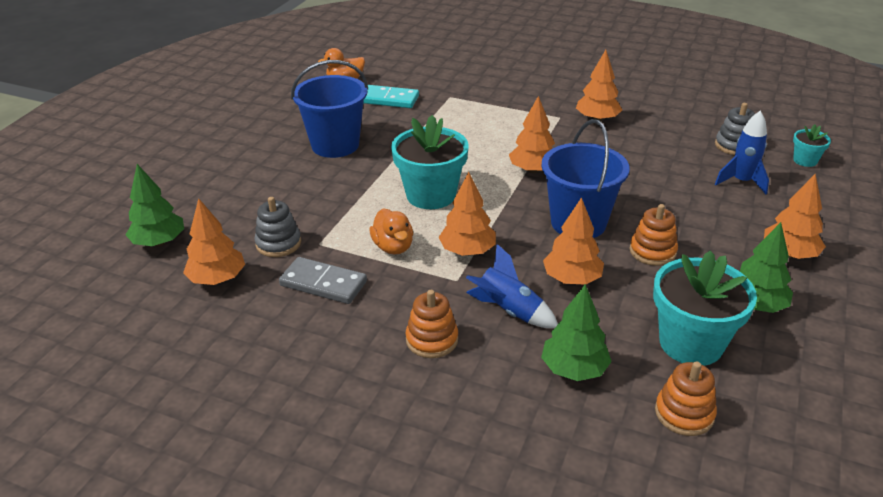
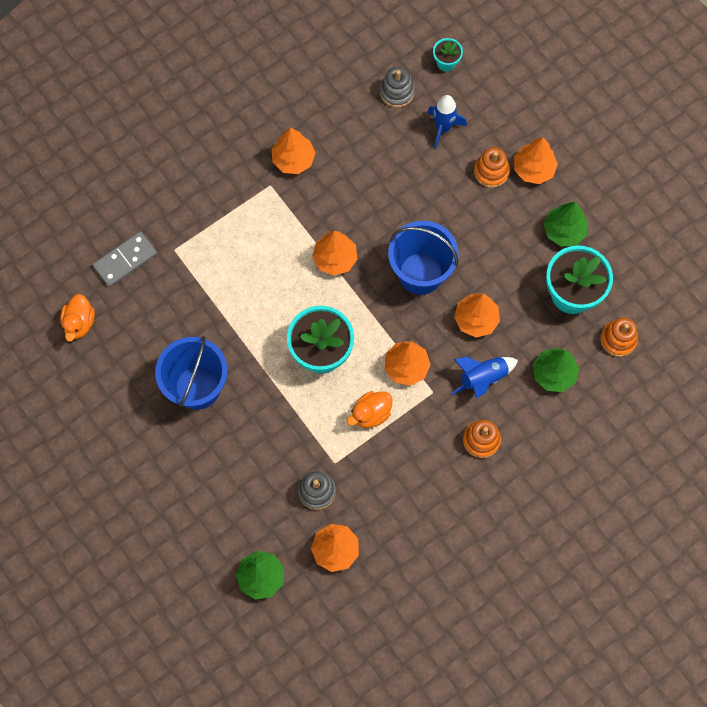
camera: 60 degrees left, 35 degrees up
(323, 283) = (384, 480): grey domino -> grey domino (125, 260)
(388, 99) = (143, 304): turquoise domino -> none
(393, 247) = (370, 414): orange duck -> orange duck turned 135 degrees clockwise
(652, 251) = (480, 249): orange stacking toy -> orange stacking toy (491, 171)

